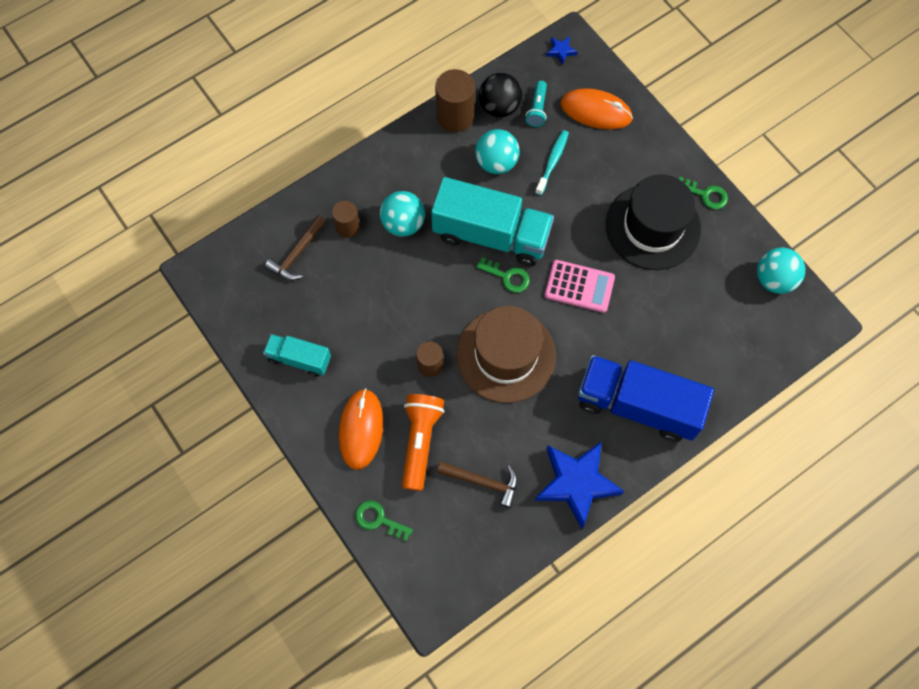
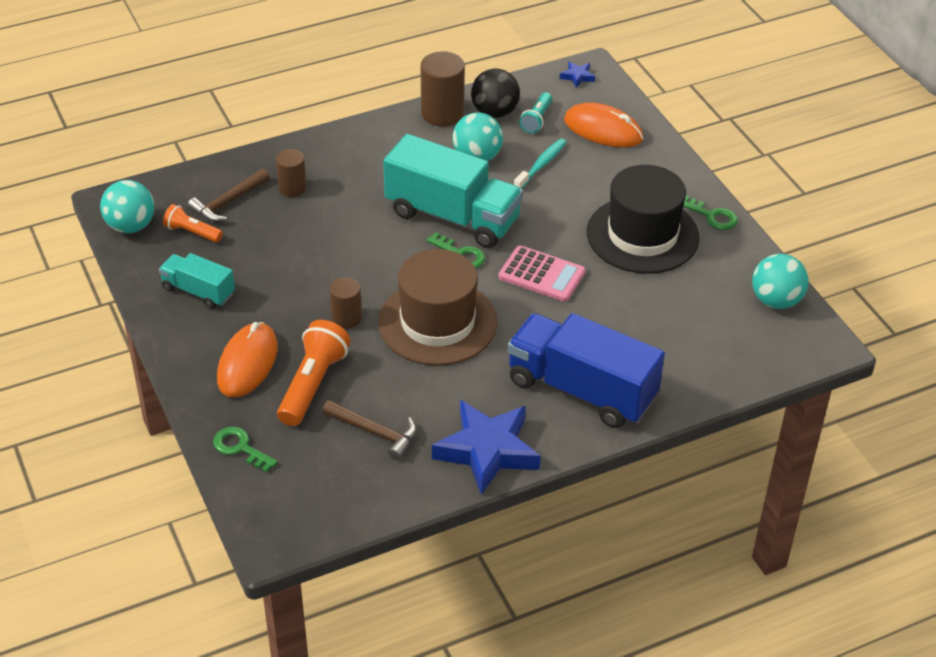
camera: 10 degrees right, 25 degrees down
(276, 294) = (192, 232): none -> orange flashlight
(403, 224) = (355, 194): turquoise ball -> turquoise ball (131, 226)

